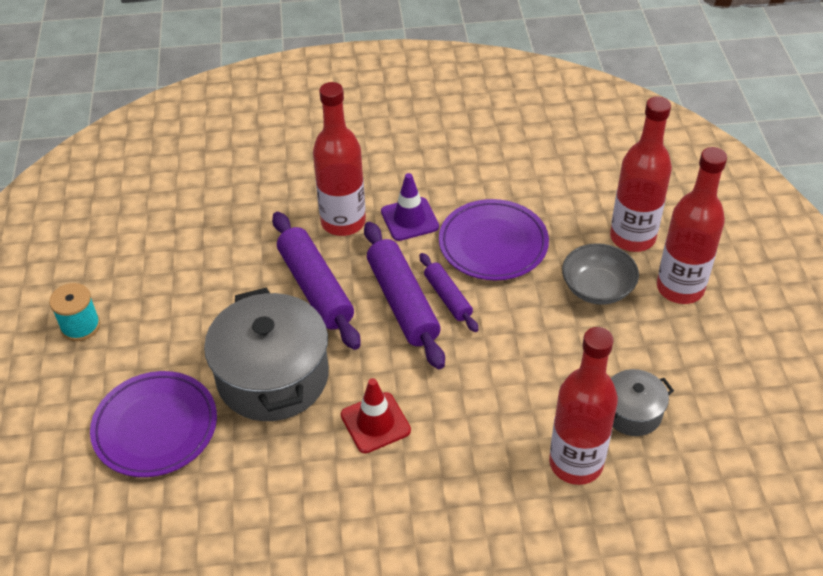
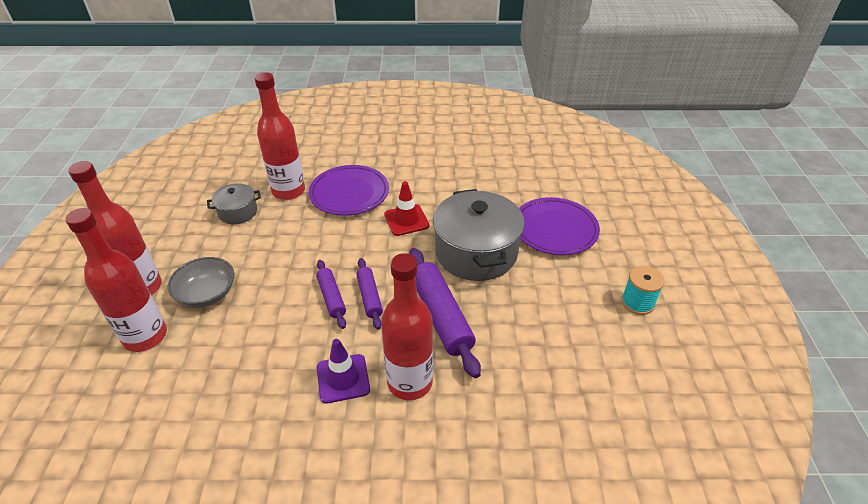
camera: 175 degrees left, 5 degrees down
(403, 302) = (369, 297): purple rolling pin -> purple rolling pin, size x0.57
(493, 244) = (273, 343): purple plate -> purple plate (349, 193)

